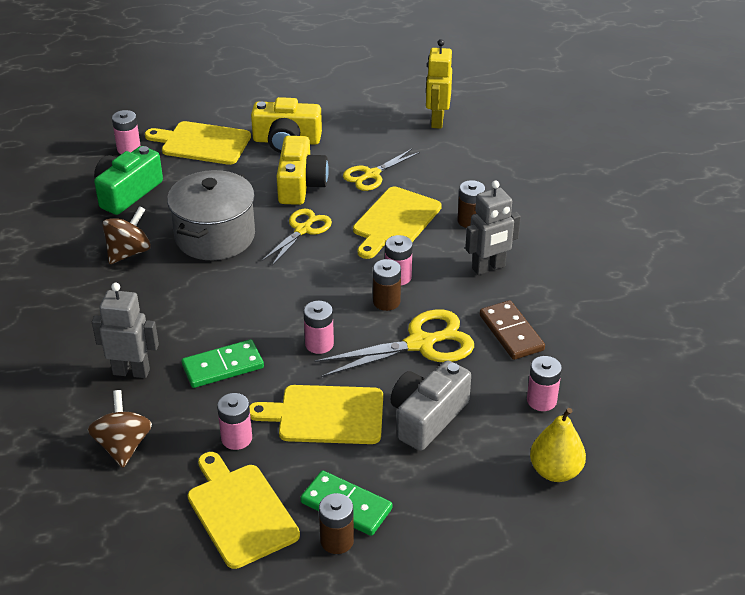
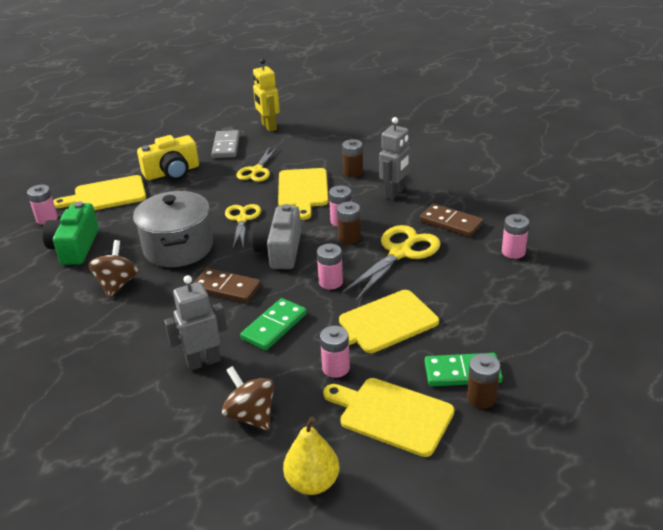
camera: 30 degrees left, 5 degrees down
(218, 303) = (227, 288): none -> brown domino
(300, 185) = (211, 194): yellow camera -> none
(368, 129) = (226, 146): none -> grey domino
(427, 417) = (454, 293): grey camera -> grey camera (280, 251)
(555, 471) = (568, 287): yellow pear -> yellow pear (312, 483)

